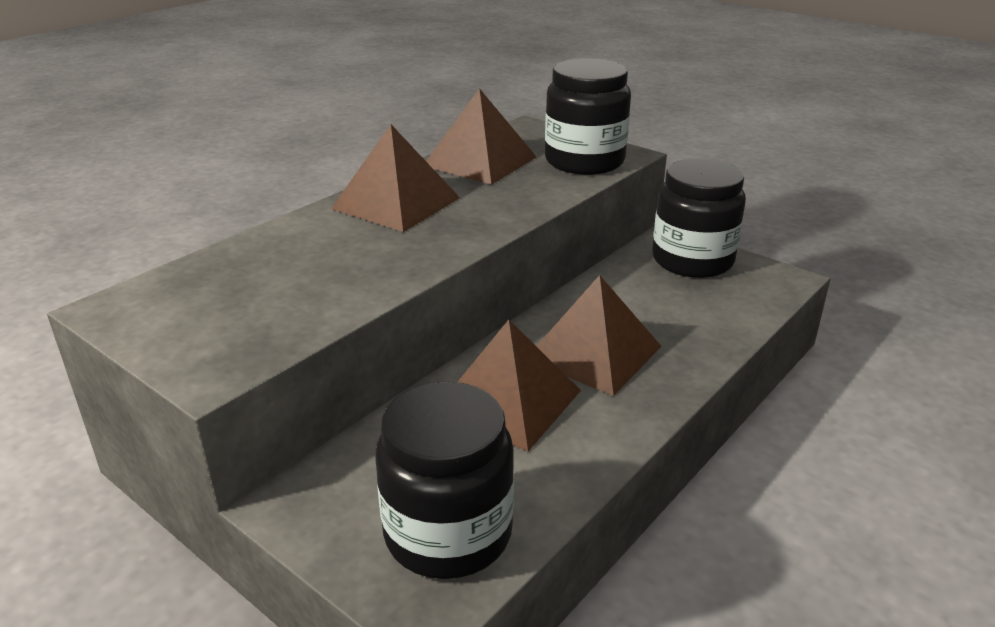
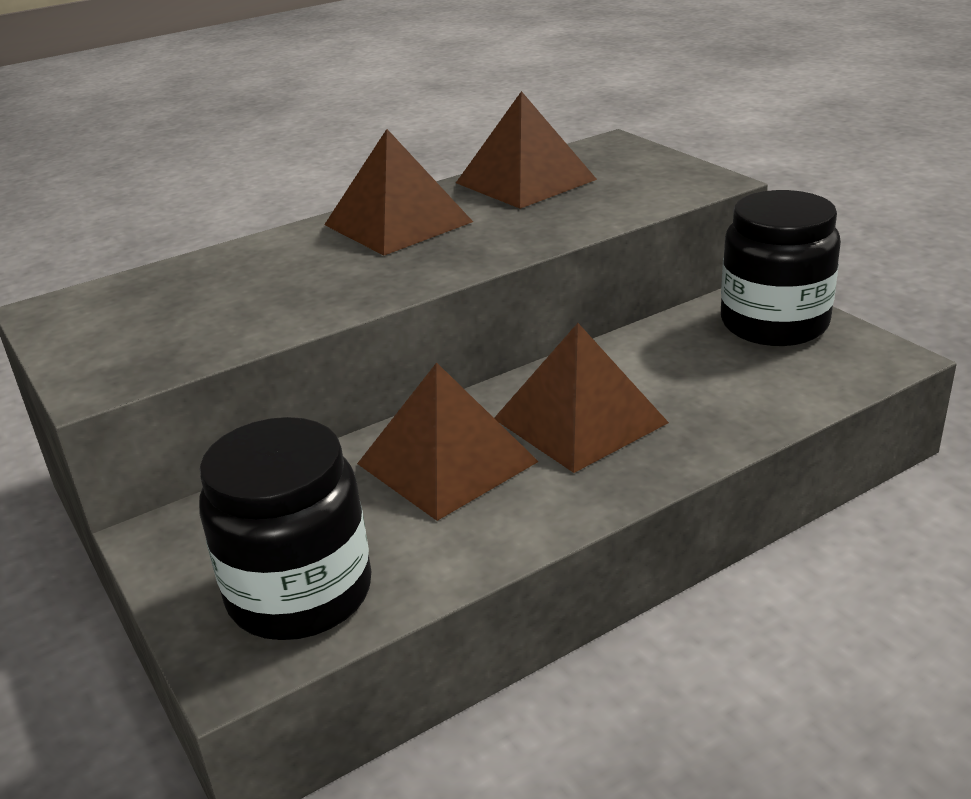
camera: 20 degrees right, 0 degrees up
(584, 161) = (652, 187): black jar -> none

